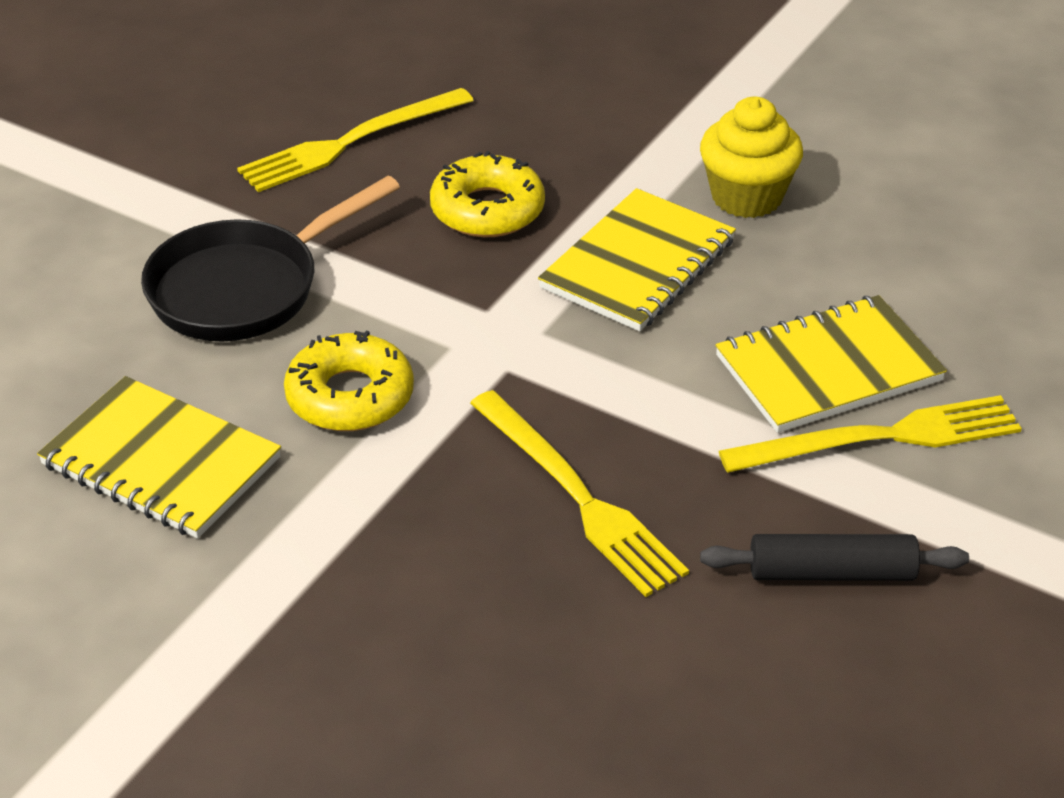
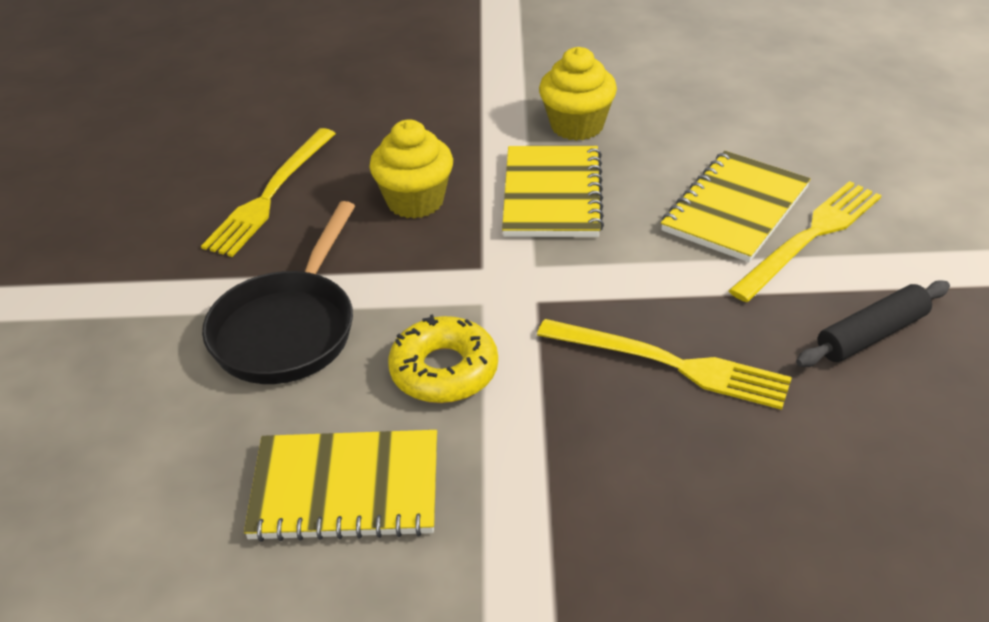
camera: 30 degrees left, 0 degrees up
(487, 210) = (415, 201): yellow donut -> yellow cupcake

